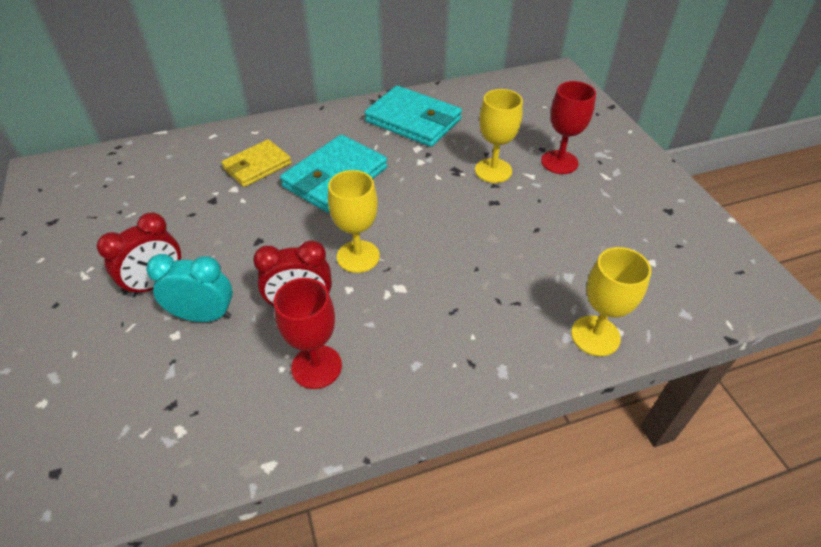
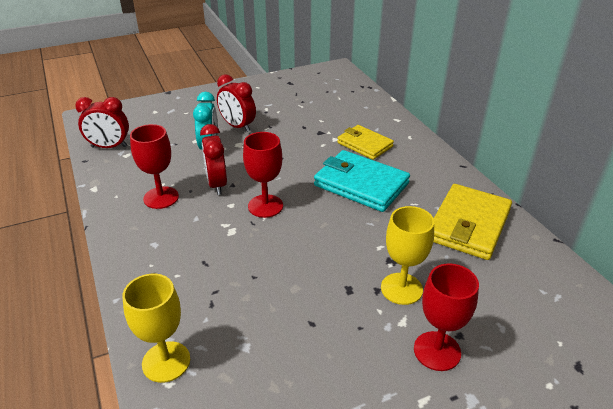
camera: 85 degrees right, 10 degrees down
(141, 463) = (109, 147): none -> red clock
(358, 256) = (265, 206): yellow goblet -> red goblet
(413, 120) = (468, 225): turquoise wallet -> yellow wallet

